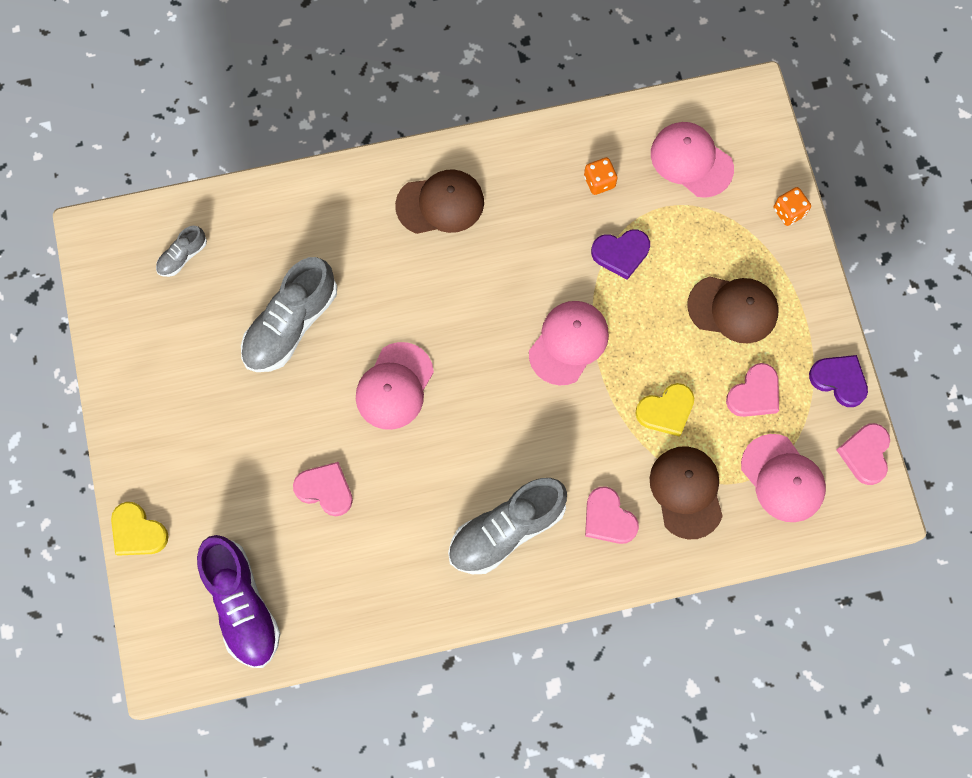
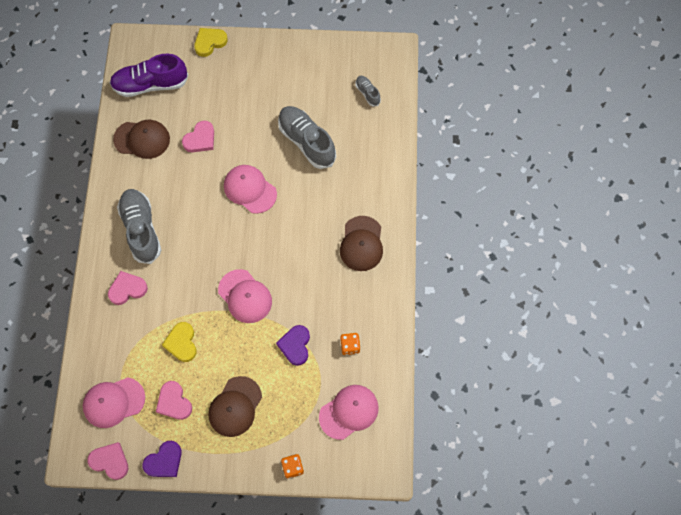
camera: 105 degrees right, 5 degrees down
(686, 492) = (126, 340): brown cap -> brown cap (142, 139)

